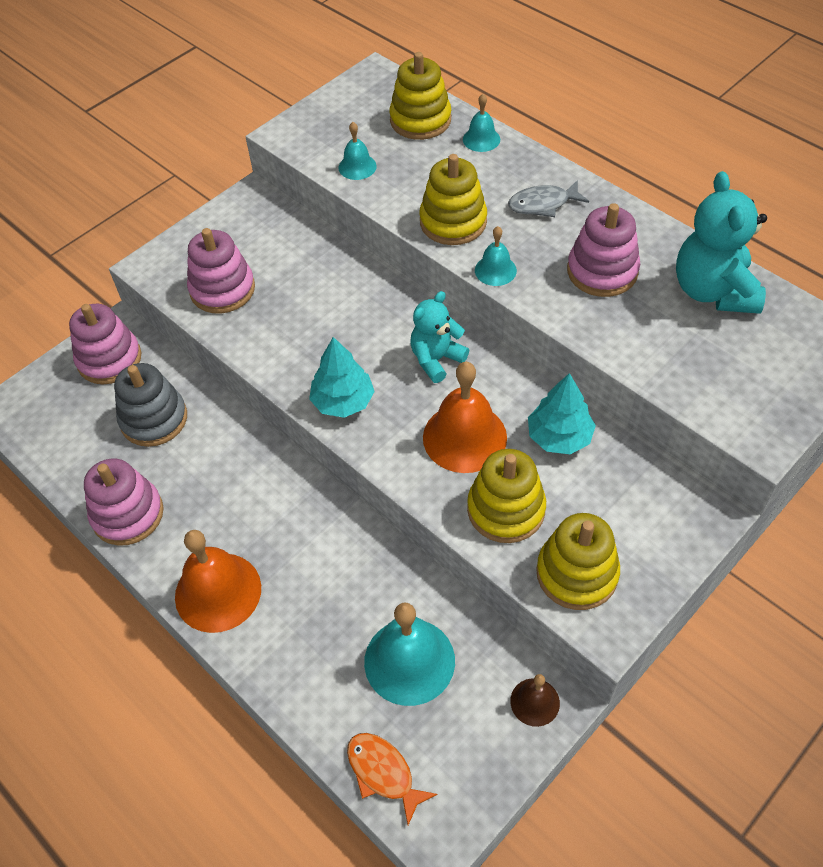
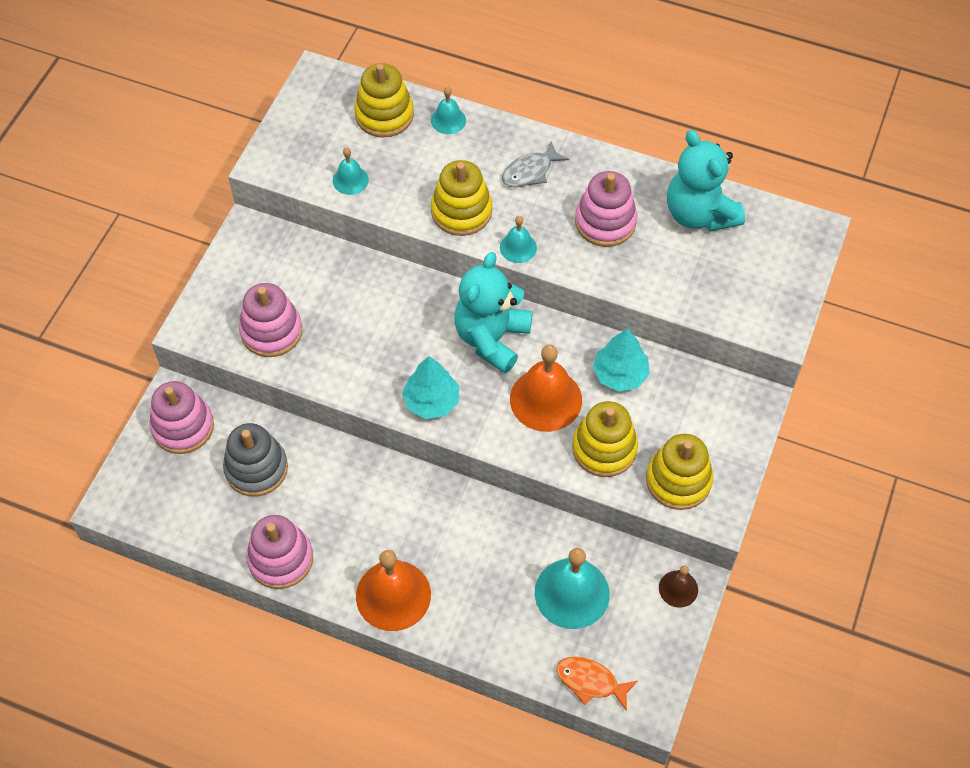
camera: 25 degrees left, 5 degrees up
(436, 359) = (491, 338): turquoise teddy bear -> turquoise teddy bear, size x1.58

